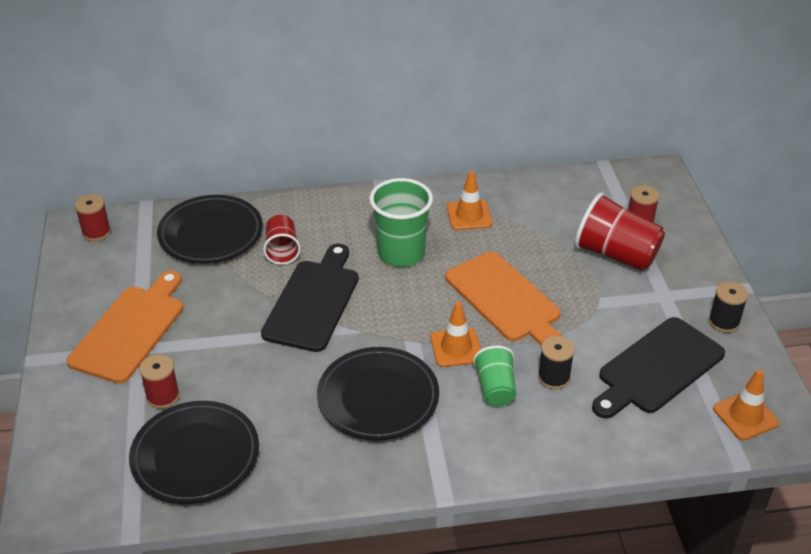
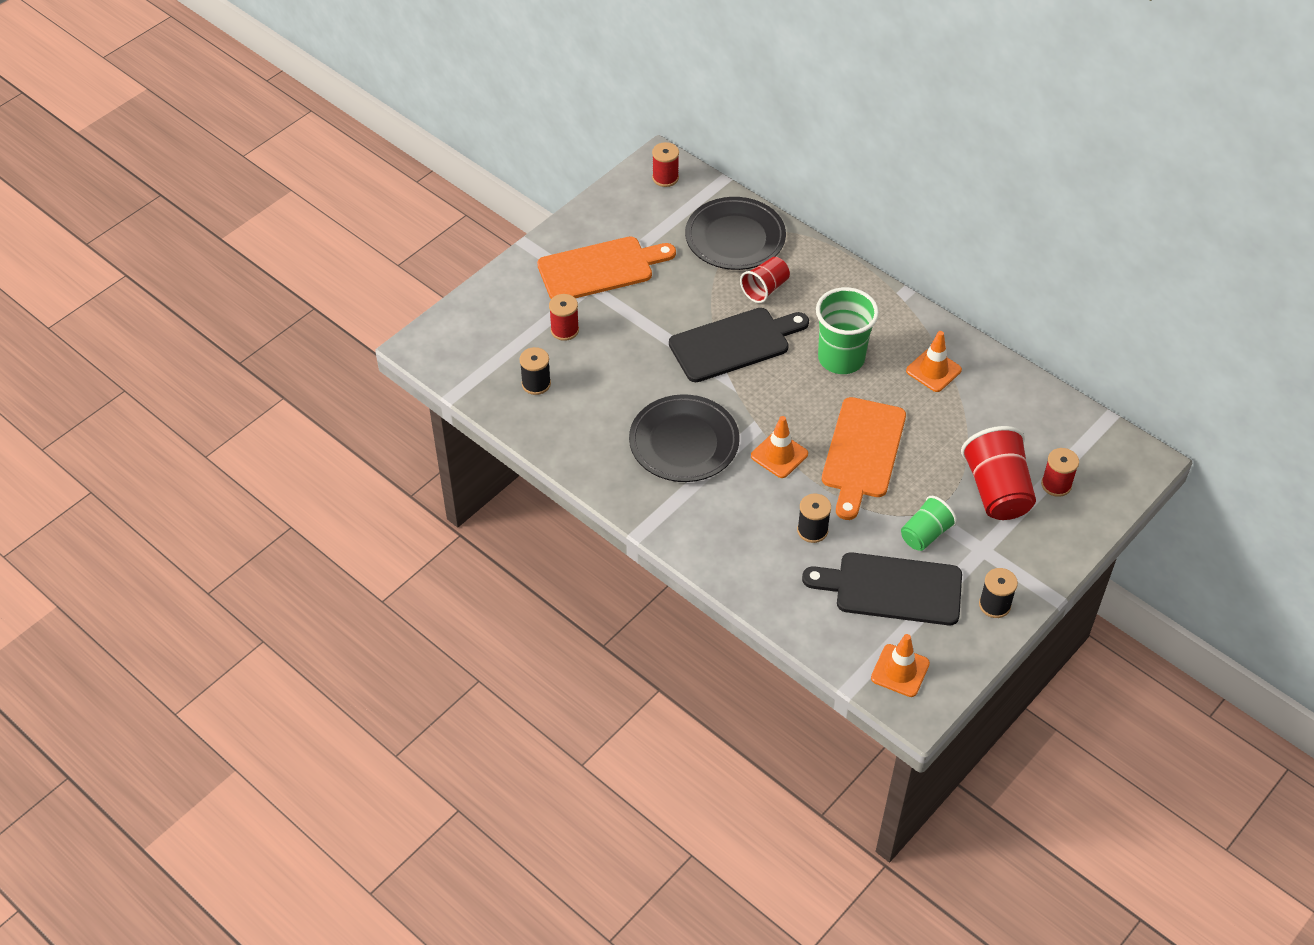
camera: 50 degrees right, 10 degrees up
(195, 456) = (536, 384): black plate -> black spool
(495, 388) = (764, 502): green cup -> green cup (925, 534)

